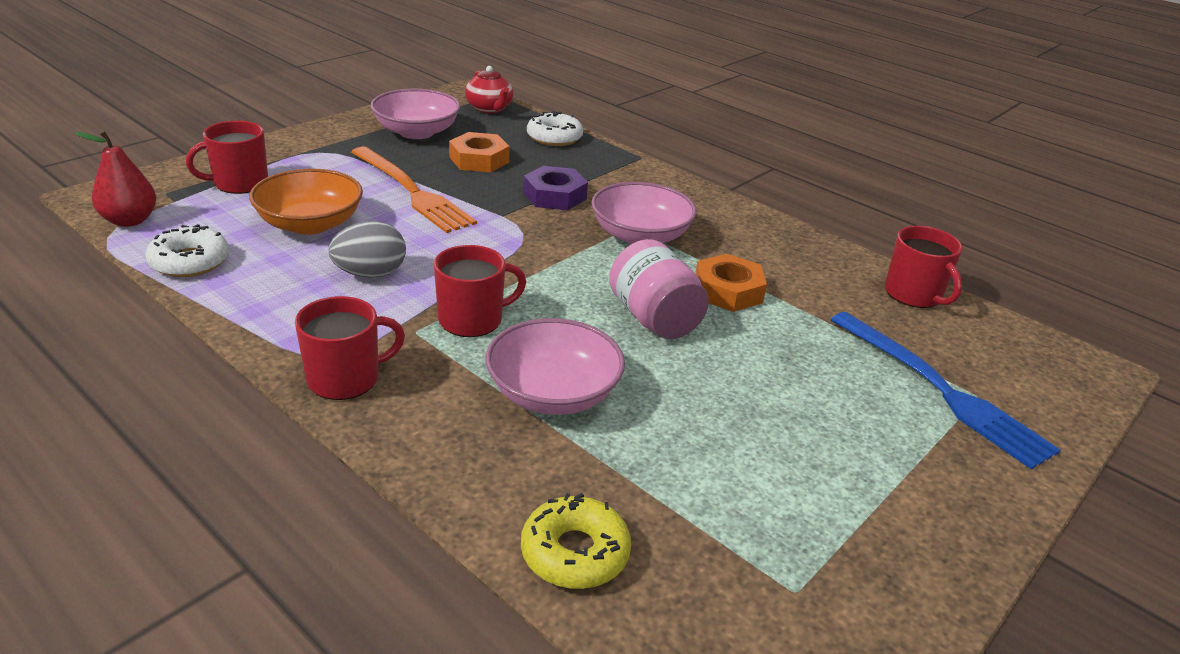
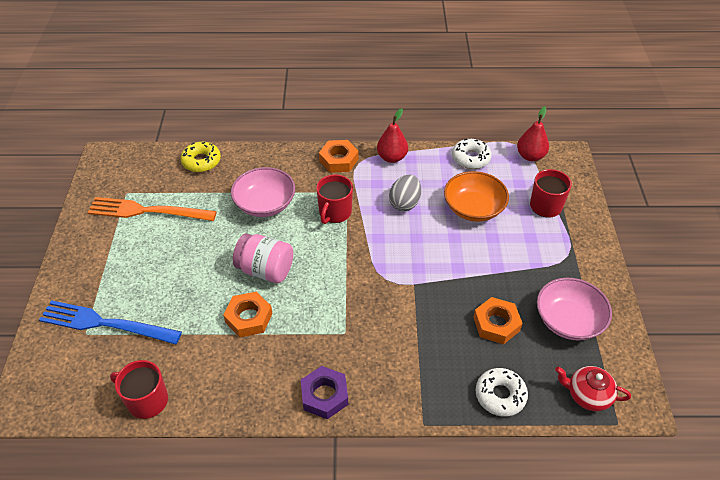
camera: 140 degrees right, 15 degrees up
(272, 329) = (392, 157): none -> red pear
(345, 378) = (338, 160): red mug -> orange nut
(411, 191) = (477, 265): orange fork -> orange fork (148, 211)
(555, 196) = (413, 325): purple nut -> purple nut (324, 395)
(640, 236) = (332, 328): pink bowl -> none

